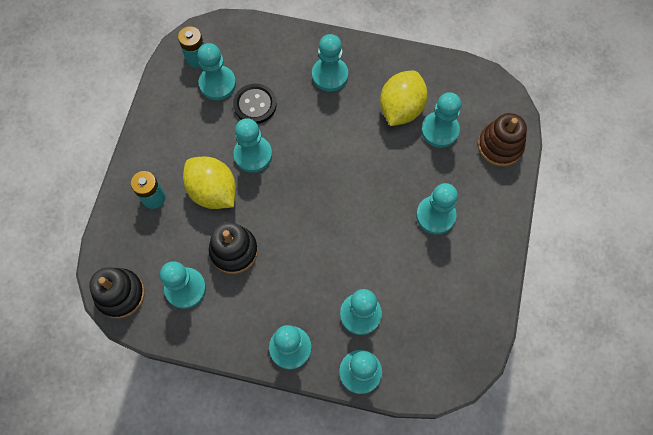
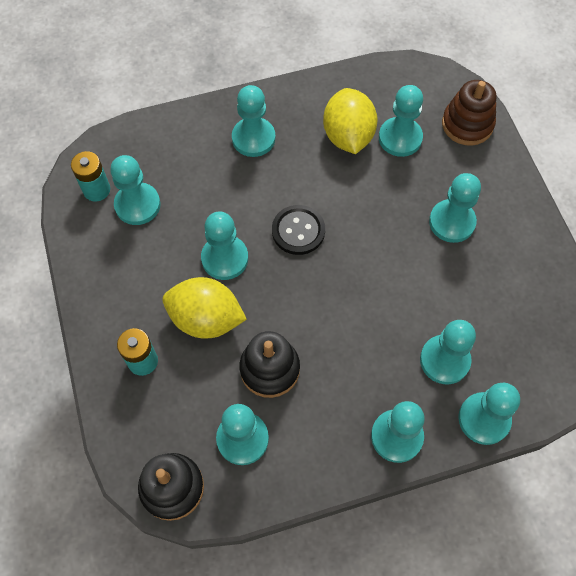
camera: 30 degrees left, 5 degrees down
(255, 104) = (193, 206): black button -> black button (298, 231)

